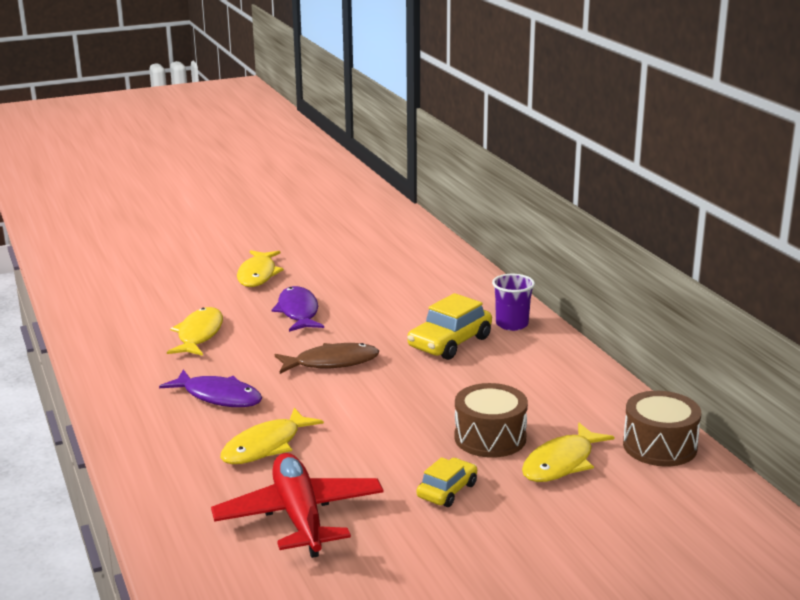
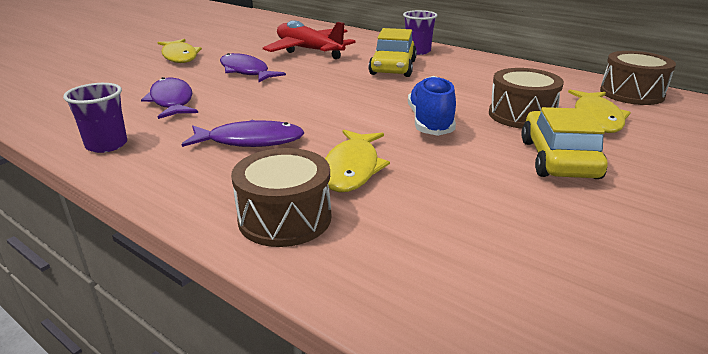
camera: 30 degrees left, 5 degrees up
(113, 370) = (107, 145): none -> purple cup
(173, 471) = (285, 218): none -> brown drum
(199, 334) = (172, 101): yellow fish -> purple fish
(299, 516) = (477, 221): red plane -> red plane (309, 50)
(331, 362) = (321, 96): brown fish -> none
(390, 421) = (430, 122): none -> blue shoe
(447, 490) = (558, 159): yellow car -> yellow car, size x1.64

